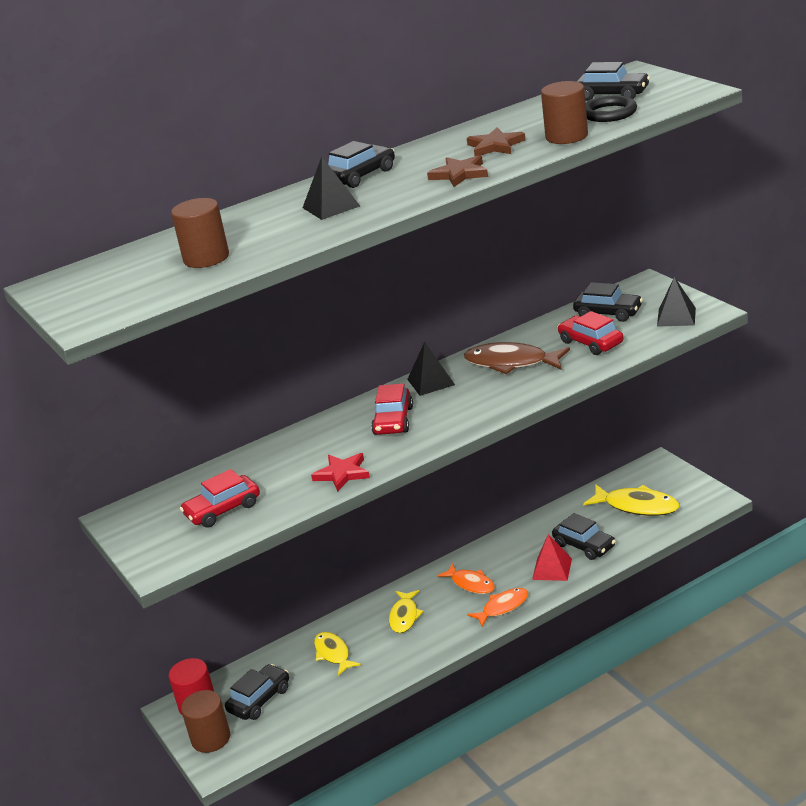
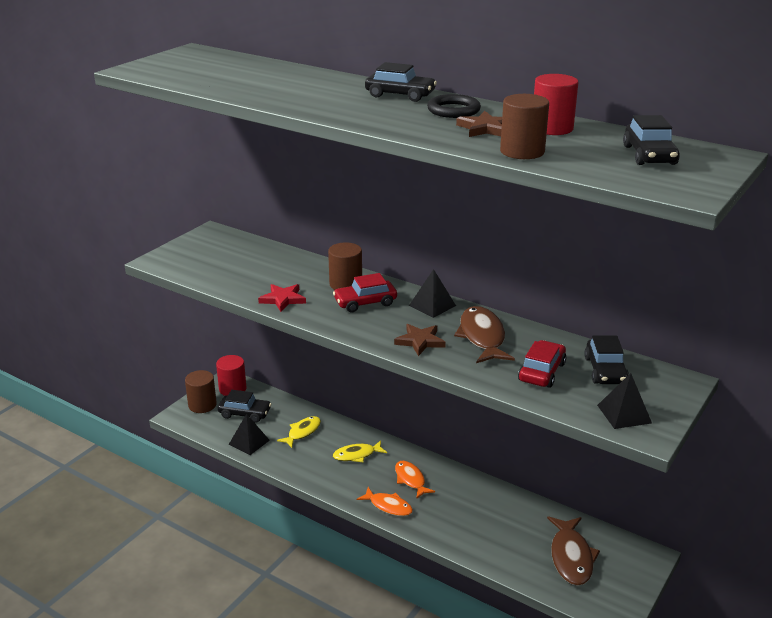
camera: 60 degrees right, 0 degrees up
(206, 258) = (234, 79): brown cylinder -> brown cylinder (345, 284)
(223, 510) = (226, 265): red car -> none
(331, 207) = (334, 96): black pyramid -> black pyramid (249, 442)
(459, 174) = (413, 126): brown star -> brown star (420, 341)
(471, 584) = (410, 479): orange fish -> orange fish turned 135 degrees clockwise
(519, 121) = (552, 128): none -> red cylinder
(552, 569) = (451, 522): red pyramid -> none
(584, 545) = (493, 535): black car -> none
(609, 113) = (595, 161): black ring -> black ring (453, 110)
(637, 506) = (571, 557): yellow fish -> brown fish

